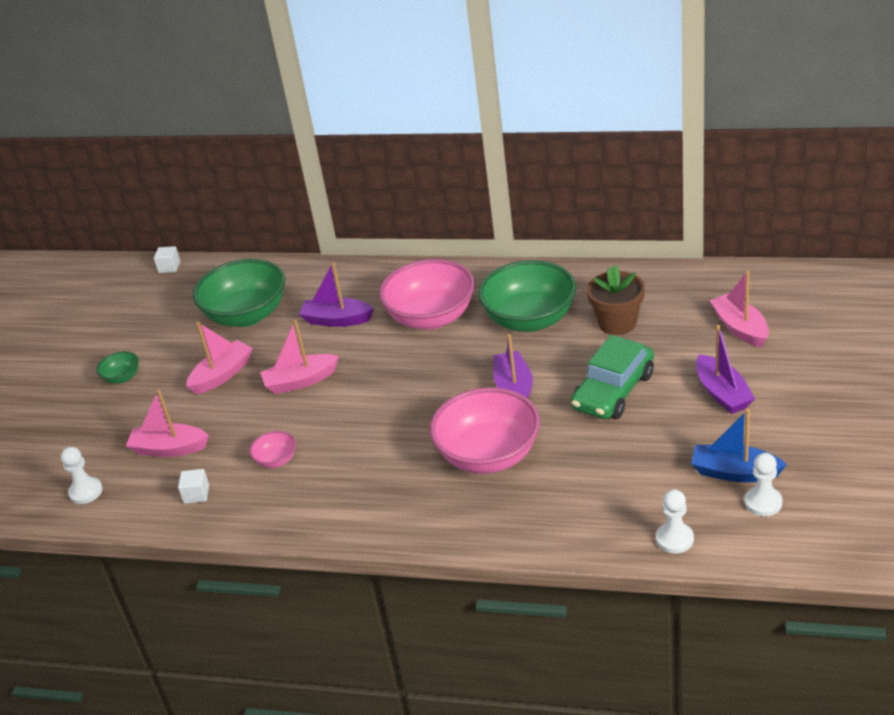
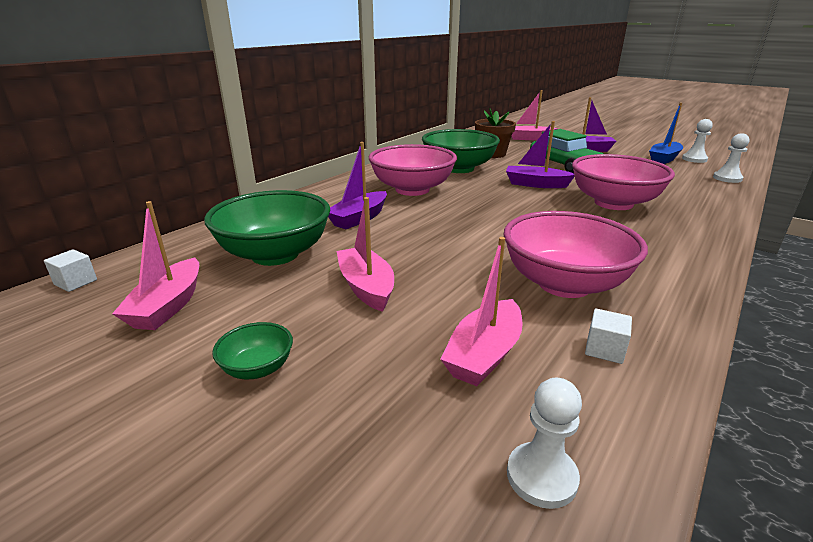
camera: 70 degrees left, 10 degrees down
(276, 460) = (564, 284): pink bowl -> pink bowl, size x2.26
(300, 381) = (435, 249): pink boat -> pink boat (168, 306)

